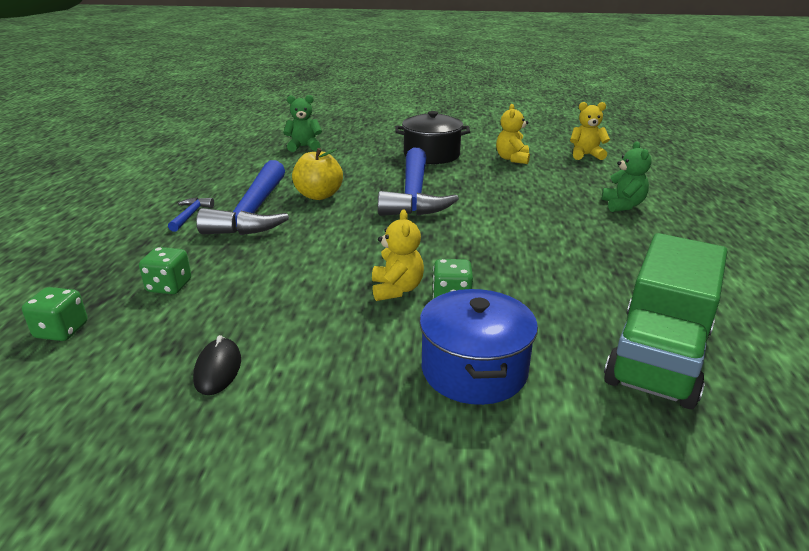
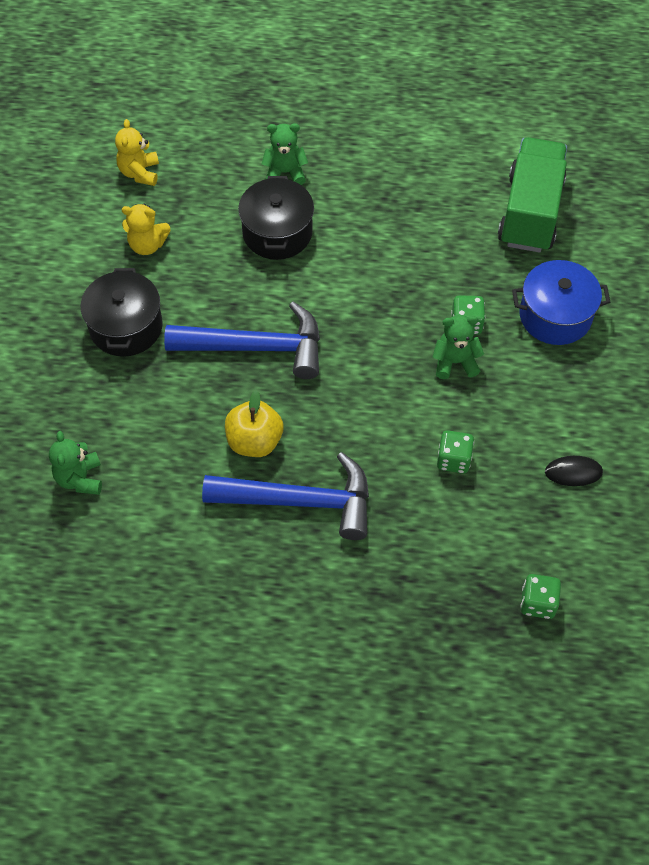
camera: 90 degrees left, 30 degrees up
(169, 286) = (462, 540): green dice -> green dice (453, 460)
(190, 215) = (308, 565): blue hammer -> none
(396, 289) = (455, 362): yellow teddy bear -> green teddy bear
(545, 202) = (277, 233): none -> black pot
(658, 357) = (530, 212): green truck -> green truck turned 105 degrees counterclockwise

